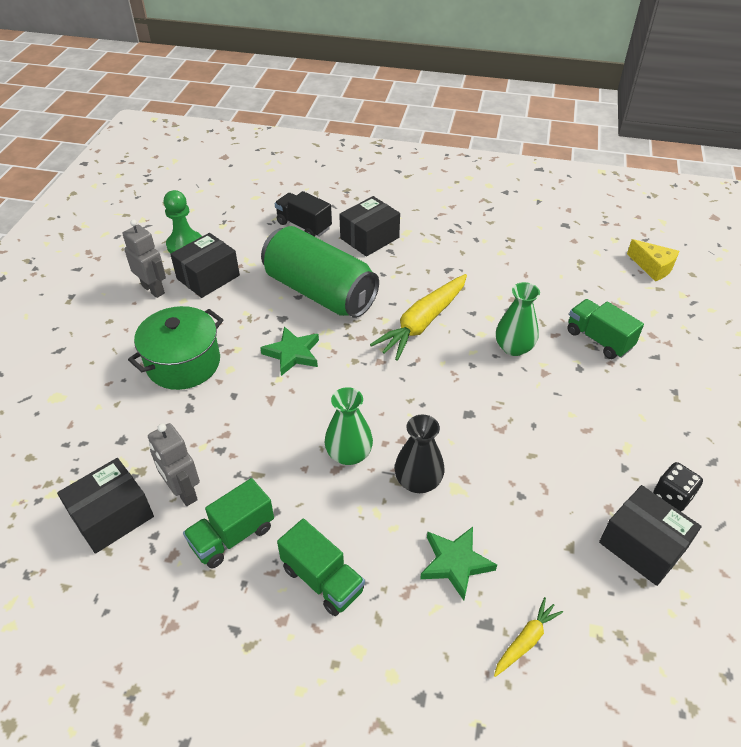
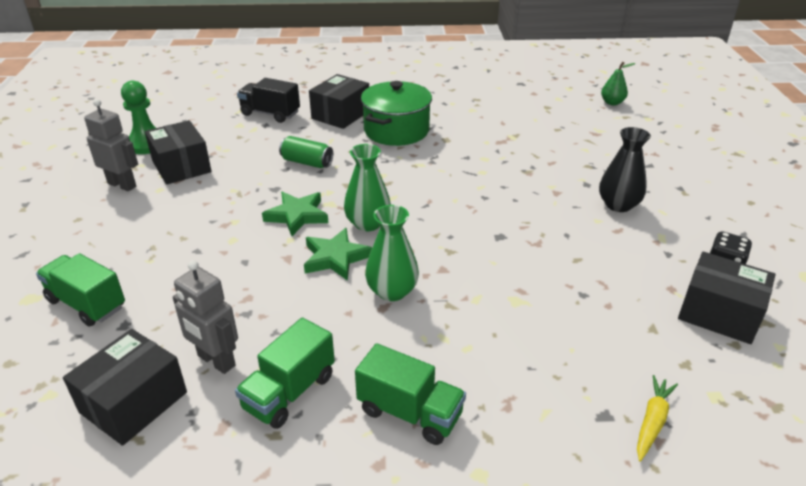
camera: 15 degrees left, 10 degrees down
(183, 363) = (177, 243): green pot -> green pot (396, 130)
(208, 277) = (181, 166): black box -> black box turned 60 degrees counterclockwise
(320, 292) = (307, 162): green can -> green can, size x0.42
(418, 481) = (475, 301): black vase -> black vase (618, 205)
(422, 323) = (421, 172): yellow carrot -> none
(455, 563) = (546, 366): green star -> green star (335, 258)
(514, 347) = (518, 177): green vase -> green vase (368, 223)
(598, 339) = (593, 160): green truck -> green truck (86, 304)
(653, 267) = (612, 103): yellow cheese -> green pear

